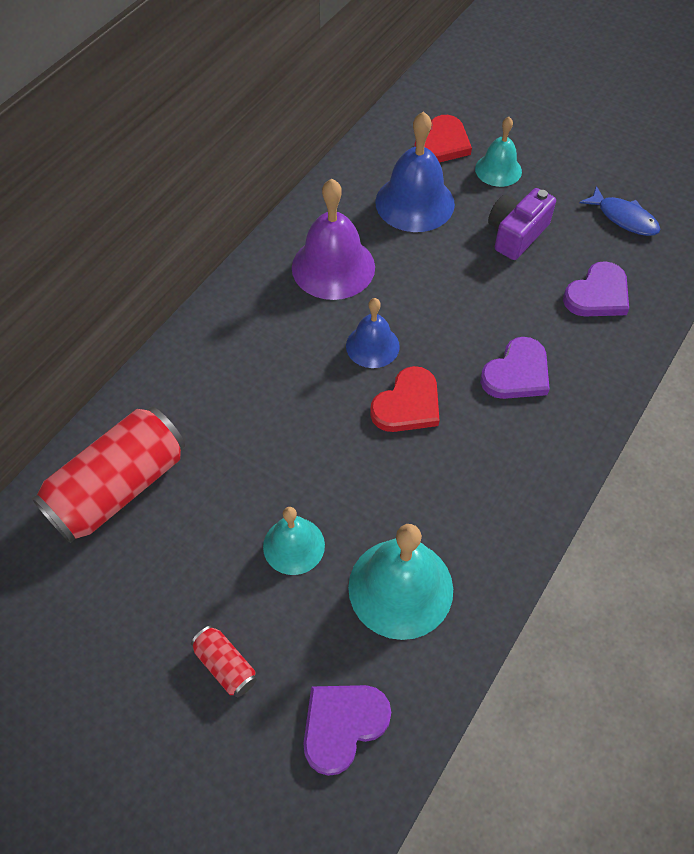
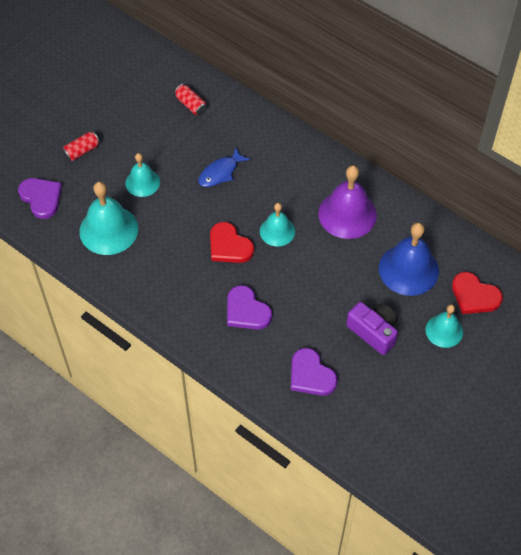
camera: 95 degrees right, 0 degrees up
(119, 487) = (191, 105): red can -> red can, size x0.44
(372, 346) = (277, 231): blue bell -> turquoise bell
(623, 218) = (388, 411): blue fish -> blue fish (220, 172)

